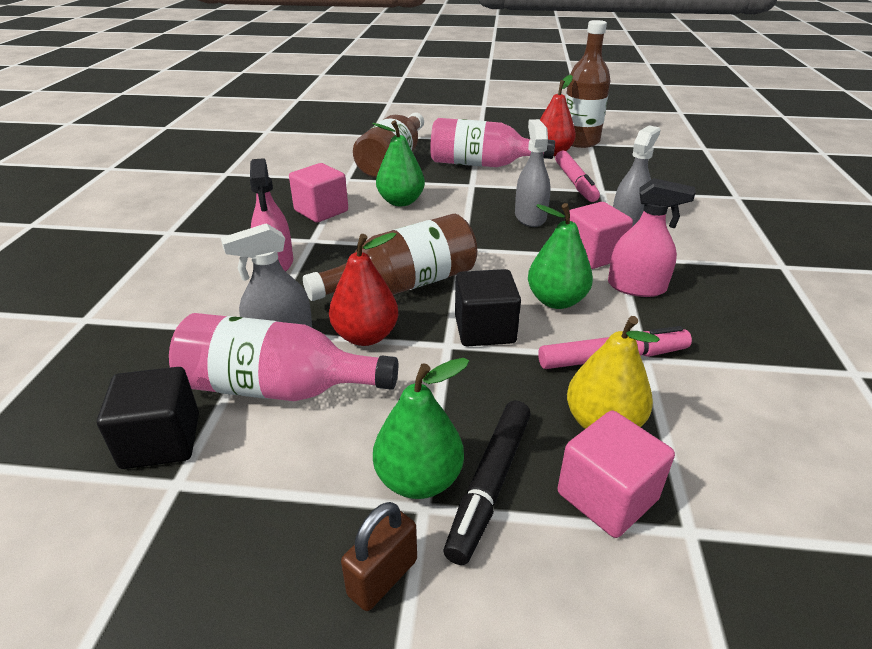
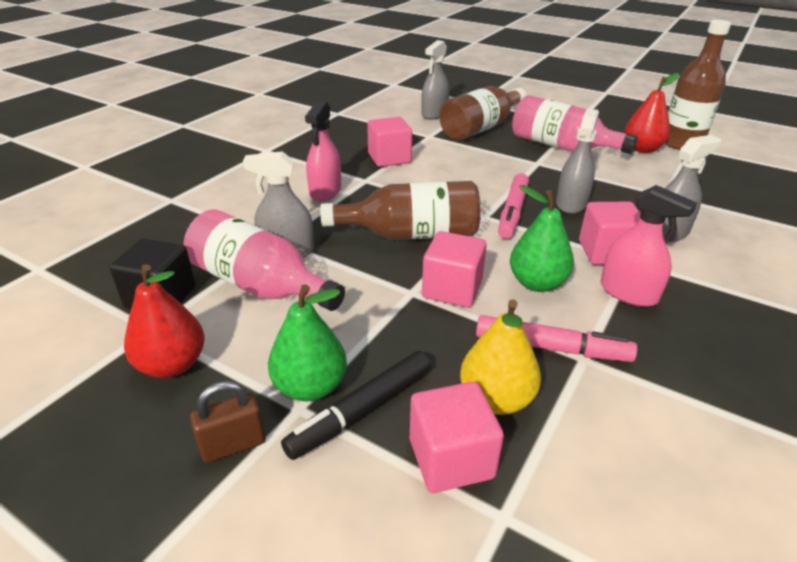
camera: 25 degrees right, 0 degrees up
(334, 155) = (434, 114): none -> grey spray bottle
(366, 336) = (351, 266): red pear -> red pear (172, 365)
(401, 202) = (461, 164): green pear -> none
(484, 329) = (452, 289): black cube -> pink cube
(575, 183) = (643, 182): pink marker -> pink marker (512, 212)

